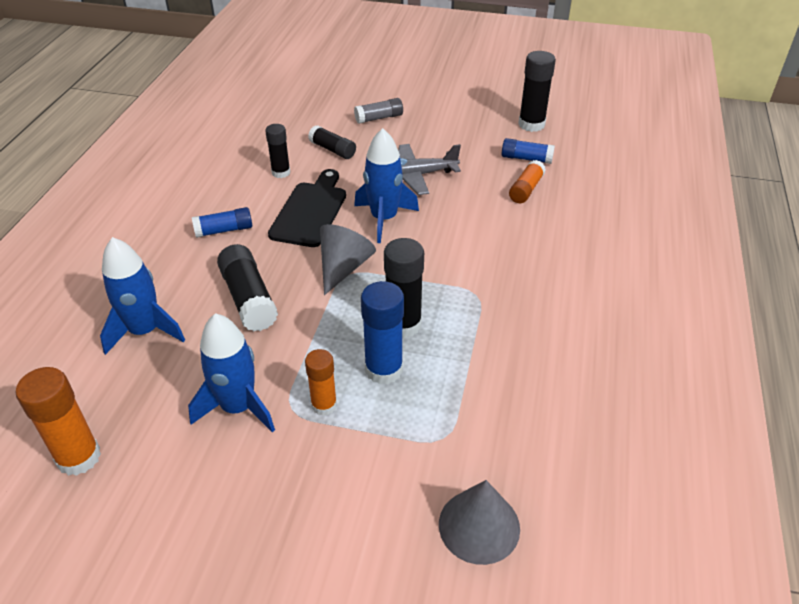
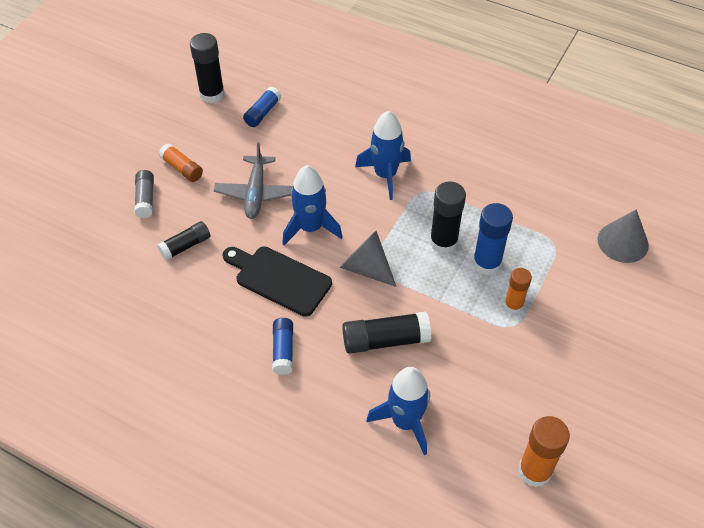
camera: 75 degrees left, 10 degrees up
(238, 407) = (505, 359): blue rocket -> blue rocket (385, 175)
(281, 172) = (206, 293): black glue stick -> none
(526, 189) = (305, 126): orange glue stick -> orange glue stick (182, 168)

